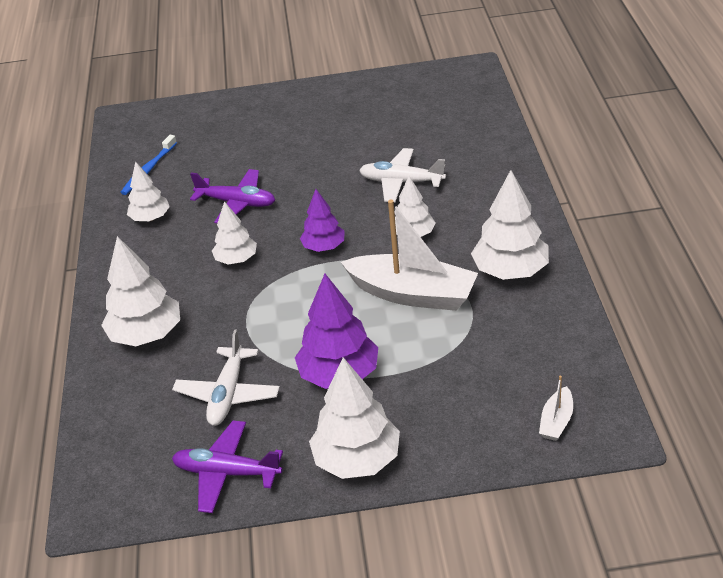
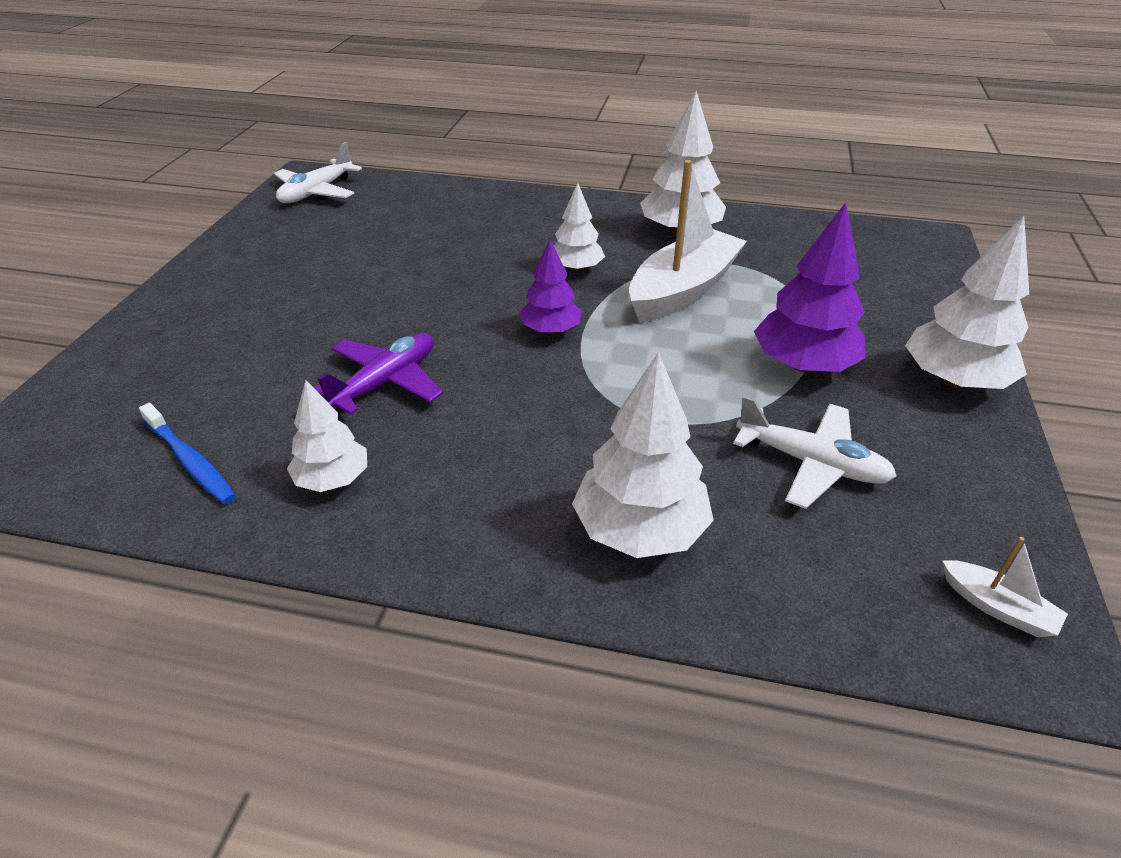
camera: 75 degrees left, 0 degrees up
(227, 473) = (970, 491): purple plane -> none
(236, 259) = (519, 406): white tree -> none
(401, 182) = (471, 256): white plane -> white plane (317, 192)
(556, 421) = (912, 258): white boat -> white boat (997, 607)

